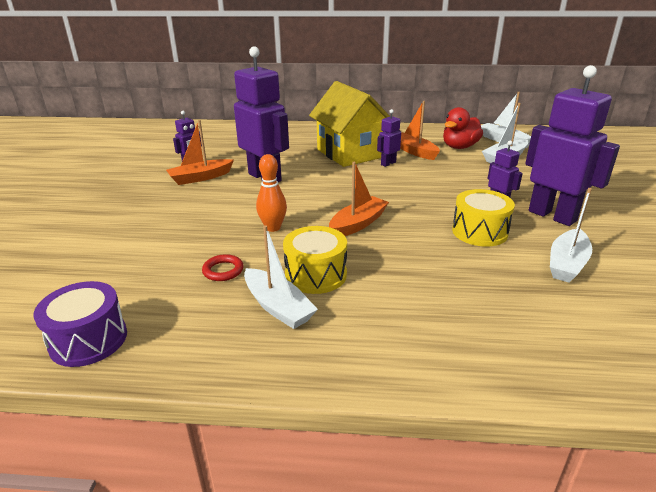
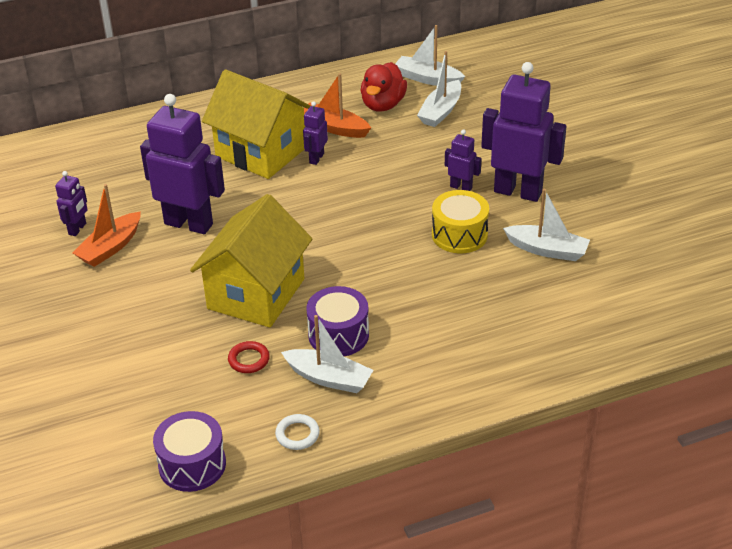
camera: 25 degrees left, 10 degrees up
(205, 347) = (297, 434): none -> white ring
(273, 228) = (256, 294): orange bowling pin -> yellow house
(316, 275) = (338, 335): yellow drum -> purple drum
(358, 224) = (339, 261): orange boat -> none
(567, 264) = (547, 250): white boat -> white boat turned 75 degrees counterclockwise

